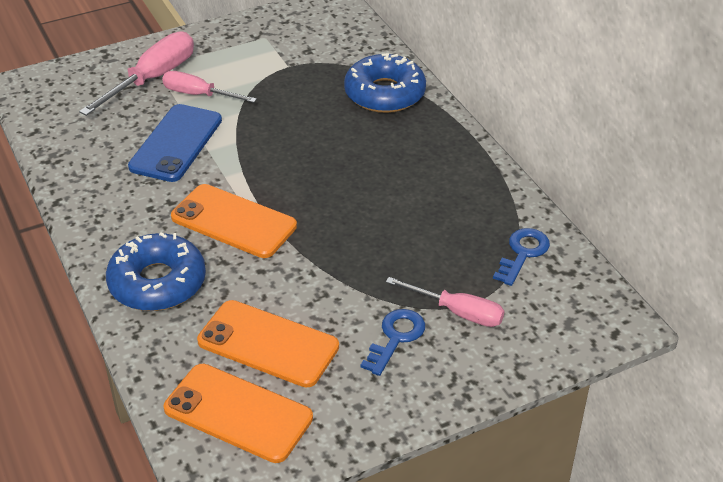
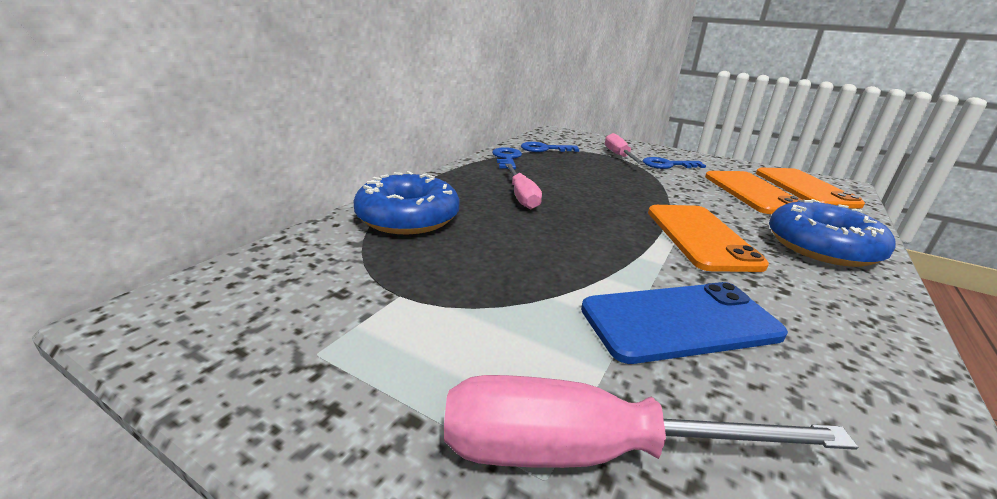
camera: 125 degrees left, 15 degrees down
(199, 95) = (560, 353): pink screwdriver -> pink screwdriver (522, 196)
(501, 202) = (507, 158): none -> blue key

